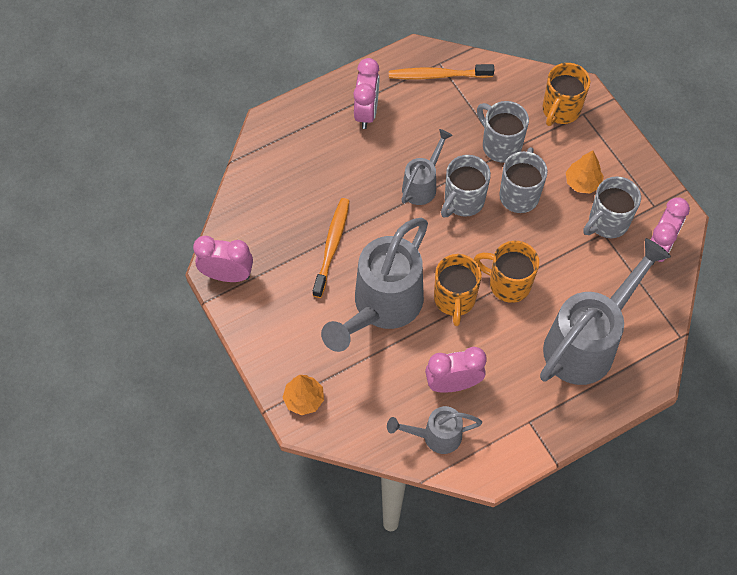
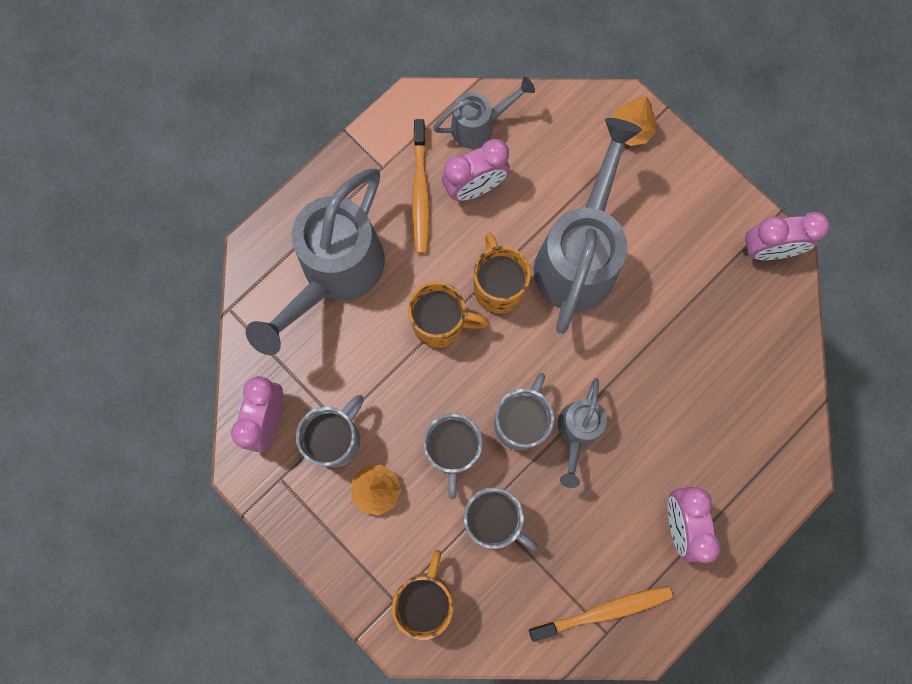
camera: 165 degrees right, 15 degrees up
(332, 246) = (661, 318): orange toothbrush -> orange toothbrush (420, 192)

